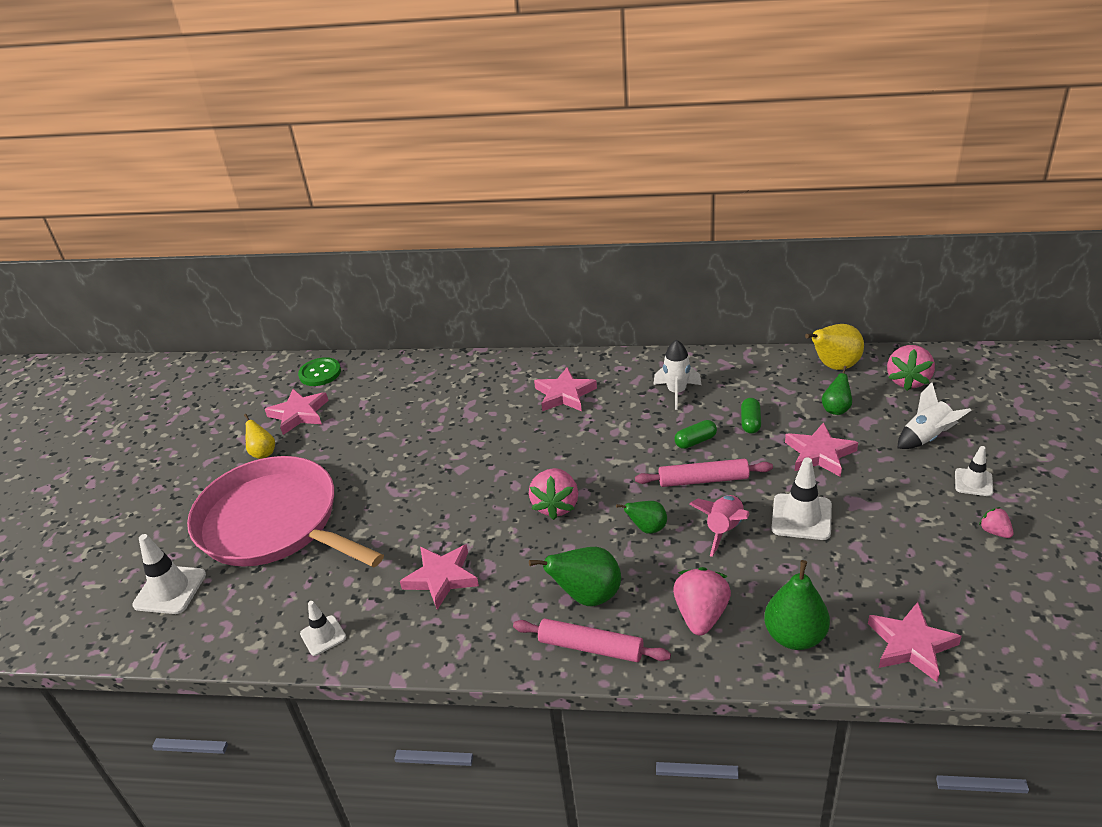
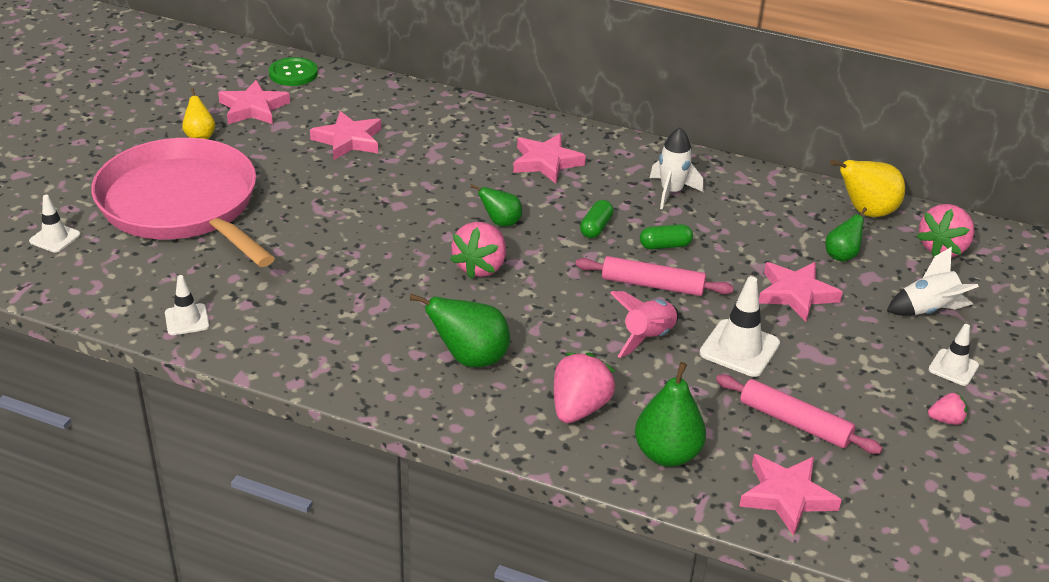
camera: 10 degrees right, 0 degrees up
(170, 590) = (55, 238): white traffic cone -> white traffic cone, size x0.62
(441, 578) = (329, 301): pink star -> pink star (348, 140)
(591, 647) = (450, 404): pink rolling pin -> pink rolling pin (795, 422)
(647, 528) = (566, 314): green pear -> green pear (501, 222)
(750, 422) = (737, 243): green capsule -> green capsule (596, 228)
(994, 531) = (946, 420): pink strawberry -> pink strawberry turned 105 degrees clockwise

